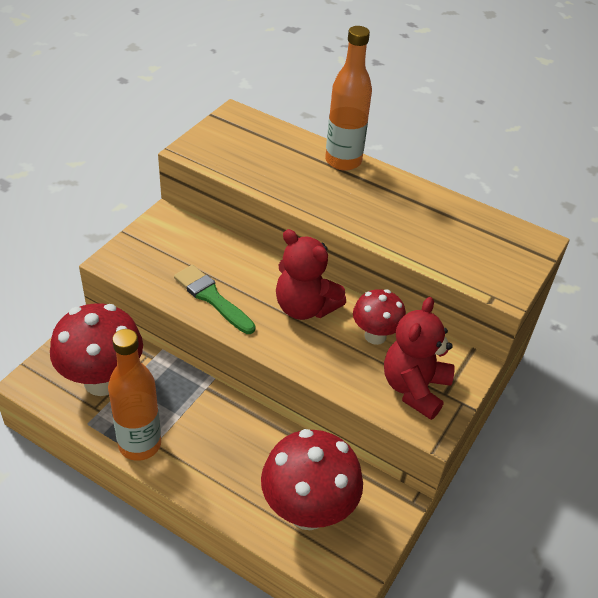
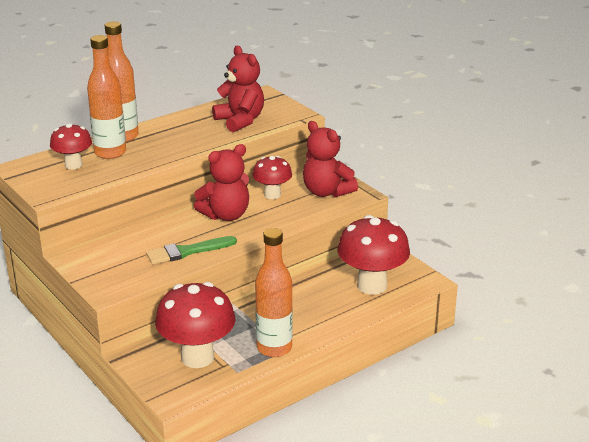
camera: 65 degrees left, 15 degrees down
(260, 147) = (73, 165): none -> red mushroom
(301, 163) = (110, 153): none -> orange bottle
(446, 241) = (240, 121): none -> red teddy bear

